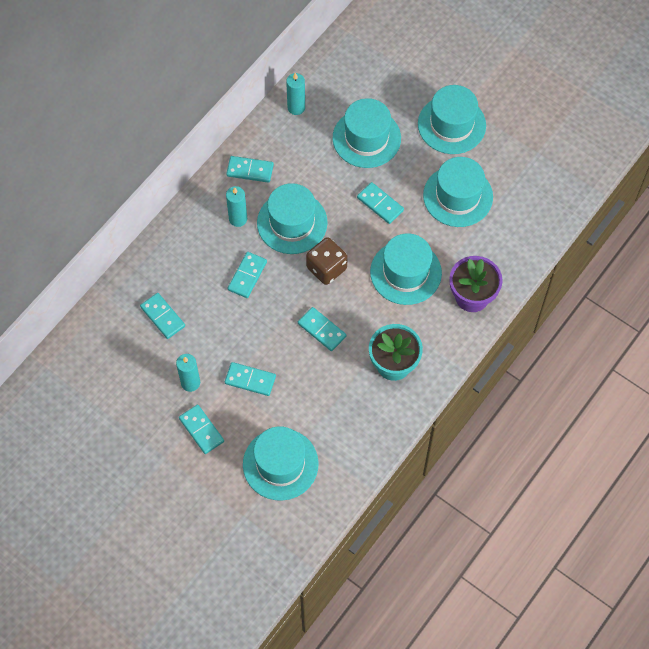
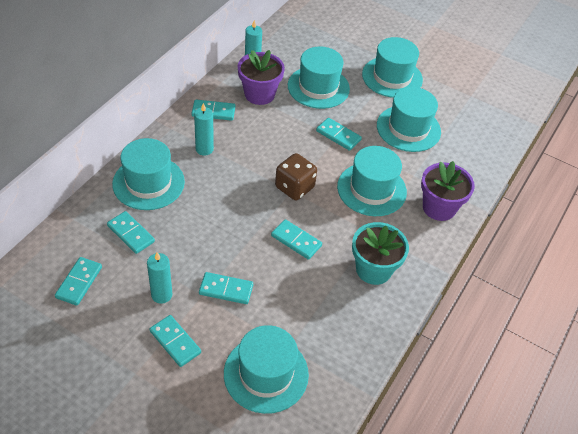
camera: 10 degrees left, 15 degrees down
(247, 276) = (216, 196): turquoise domino -> turquoise domino (79, 282)
(292, 223) = (257, 151): turquoise hat -> turquoise hat (148, 183)
(301, 147) = (259, 94): none -> purple flower pot

